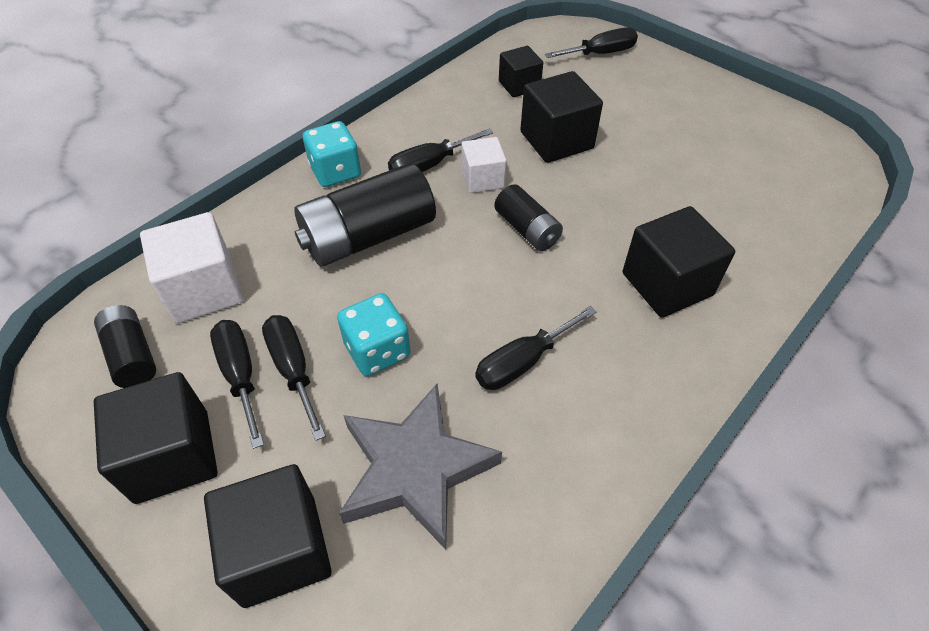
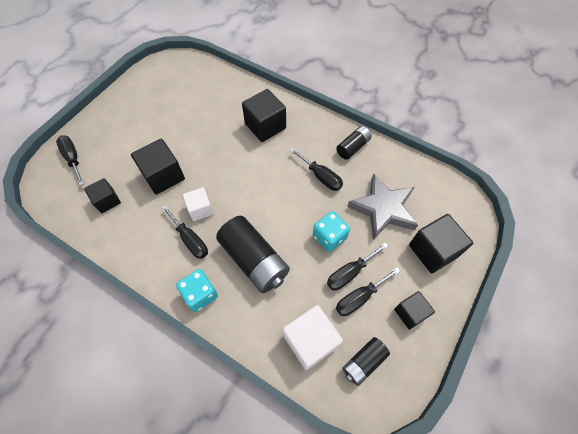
camera: 100 degrees left, 10 degrees up
(172, 456) = (410, 313): black cube -> black cube, size x0.62
(527, 229) = (238, 183): black battery -> black battery (353, 147)

